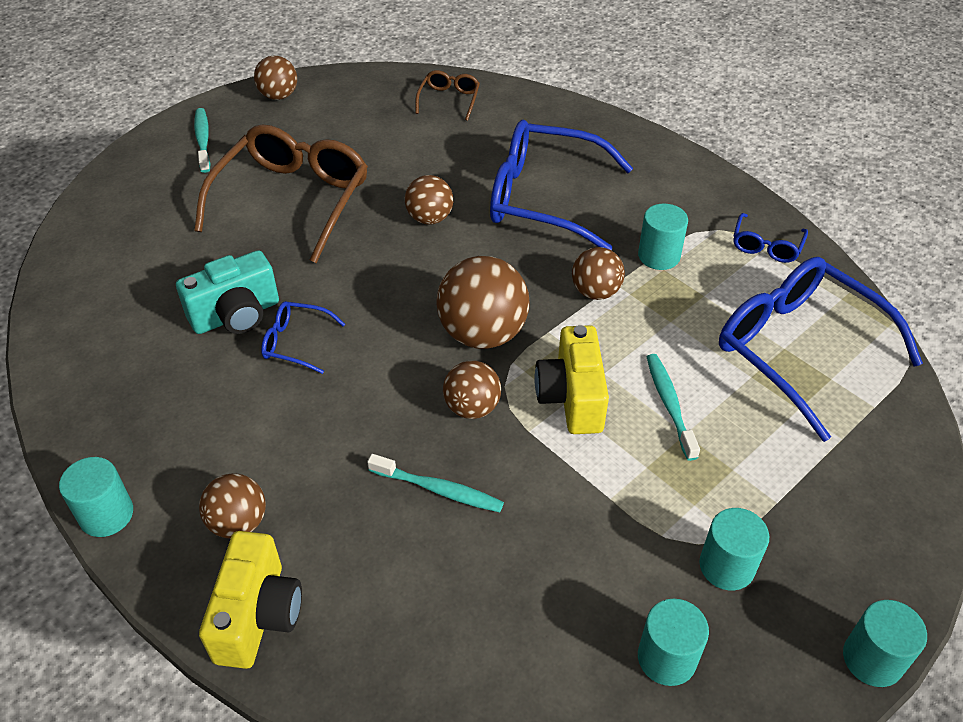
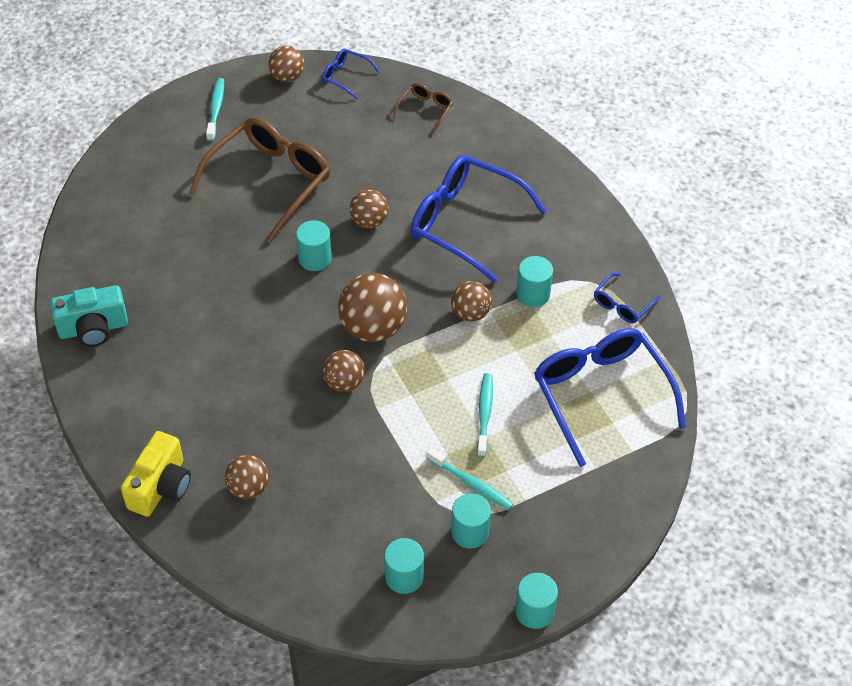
camera: 15 degrees right, 5 degrees up
(106, 514) = (82, 399): turquoise cylinder -> turquoise cylinder (315, 258)
(236, 315) = (201, 272): turquoise camera -> turquoise camera (93, 329)
(238, 522) = (164, 425): brown ball -> brown ball (248, 488)
(296, 342) = (237, 304): blue glasses -> blue glasses (345, 76)
(438, 489) = (300, 435): turquoise toothbrush -> turquoise toothbrush (471, 484)
(571, 397) = (417, 392): yellow camera -> none

